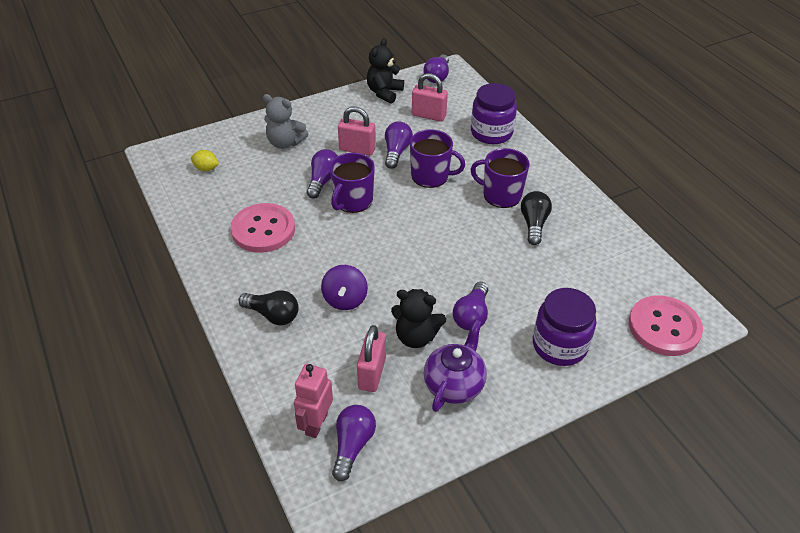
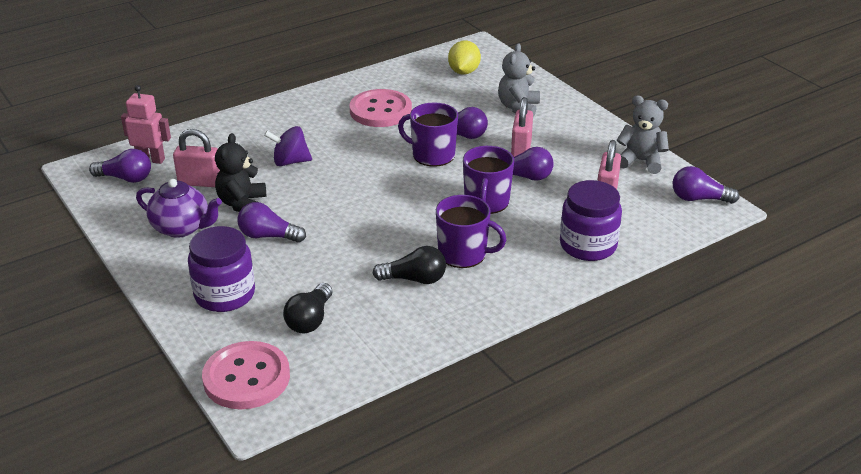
camera: 85 degrees right, 10 degrees down
(206, 168) = (464, 72): yellow lemon -> yellow lemon, size x1.52
(273, 315) = (271, 127): black light bulb -> black light bulb (310, 320)
(384, 93) = (641, 161): black teddy bear -> grey teddy bear
(501, 195) = (463, 254): purple mug -> purple mug turned 90 degrees clockwise

